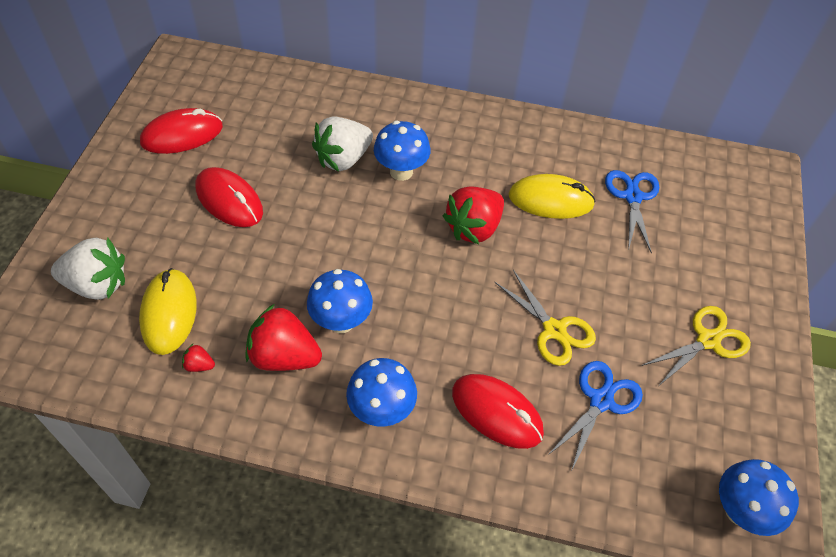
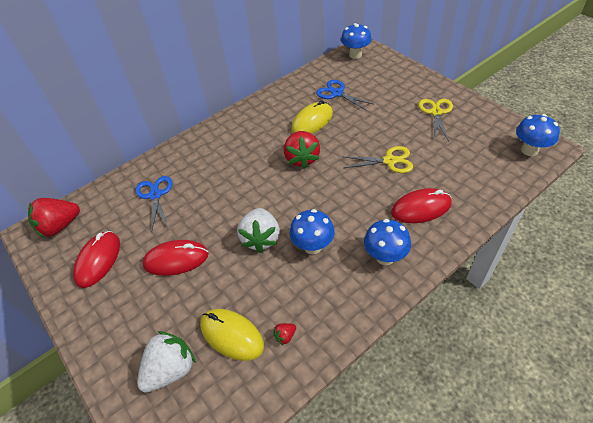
camera: 45 degrees left, 5 degrees down
(284, 356) = (314, 286): red strawberry -> red strawberry (60, 226)
(343, 159) = (202, 189): white strawberry -> white strawberry (261, 238)
(401, 171) = (237, 169): blue mushroom -> blue mushroom (355, 55)
(601, 400) = (442, 165): blue scissors -> blue scissors (155, 195)

